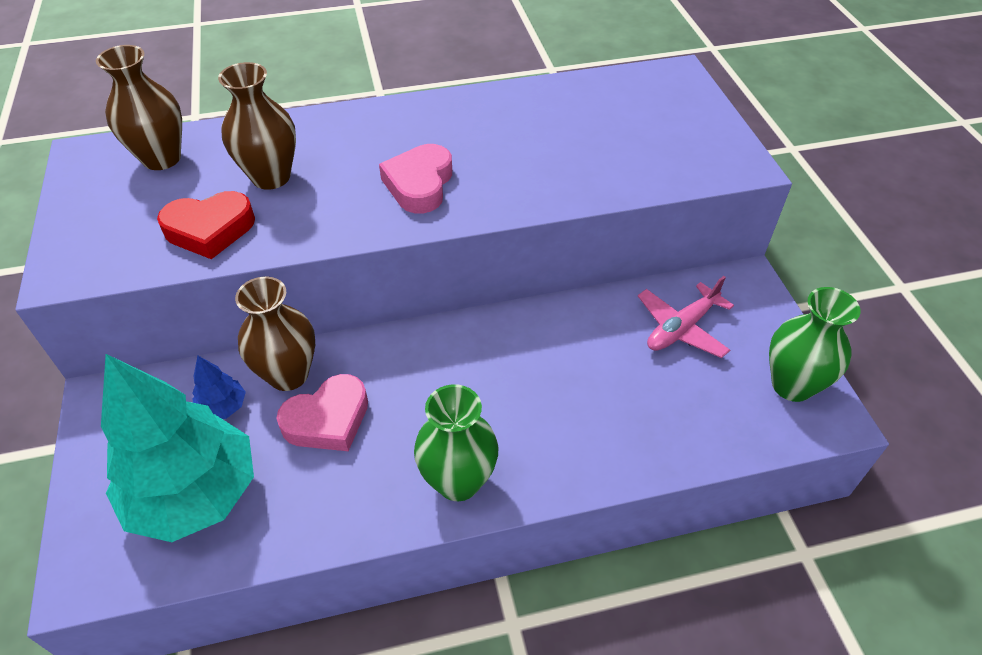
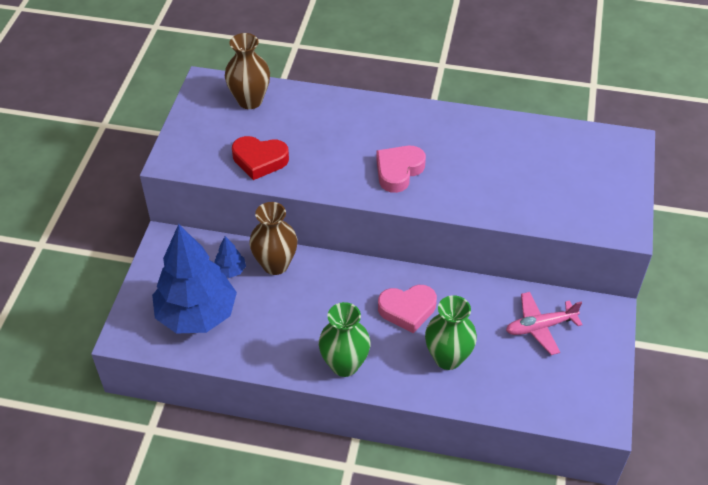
camera: 25 degrees right, 0 degrees up
(195, 494) = (197, 314): turquoise tree -> blue tree
(271, 177) = (309, 135): brown vase -> none
(328, 420) = (286, 300): pink heart -> pink heart (407, 310)
(792, 385) = (591, 390): green vase -> green vase (448, 358)

